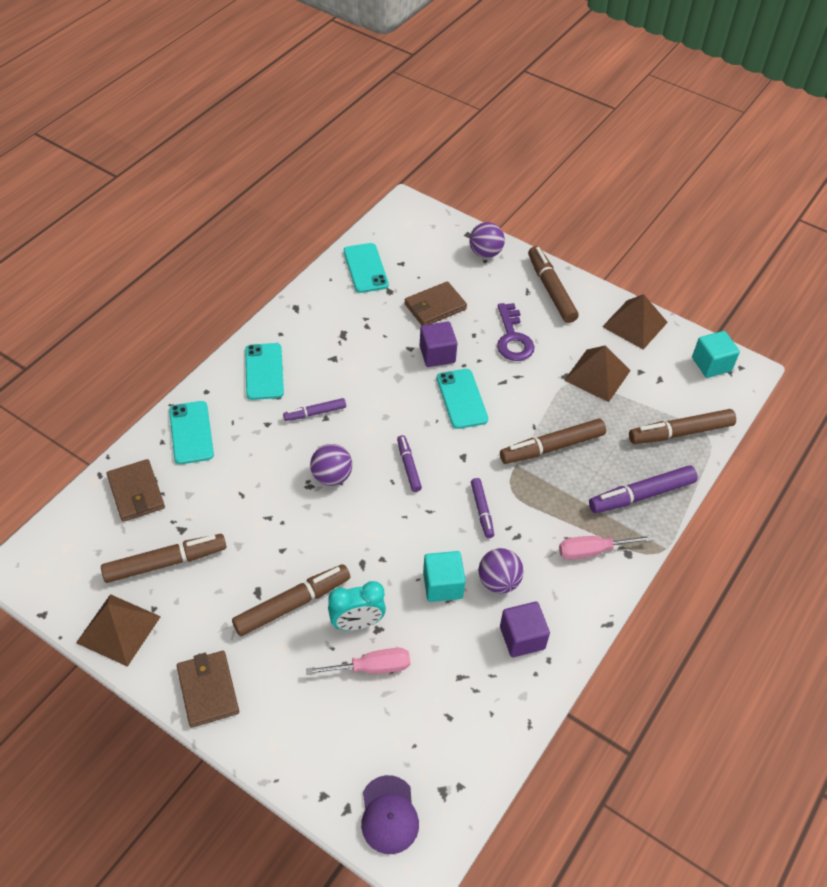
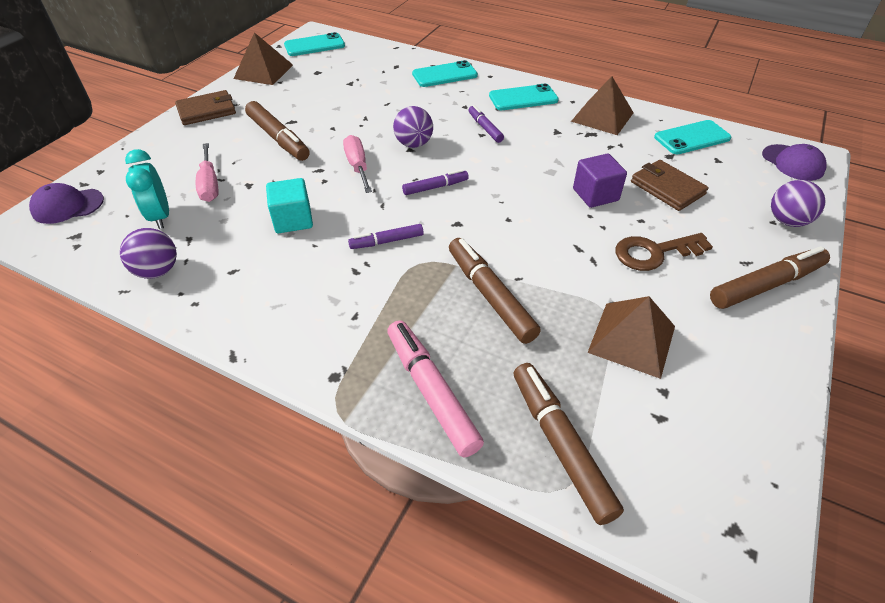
camera: 85 degrees right, 5 degrees down
(136, 492) = (382, 62): brown wallet -> none
(165, 563) = (319, 81): brown marker -> none
(357, 623) = (256, 172): turquoise clock -> turquoise clock (160, 216)
(414, 221) = (792, 163): none -> purple cap
(461, 399) = (538, 217): turquoise phone -> turquoise phone (314, 45)
(498, 581) = (296, 259): purple ball -> purple ball (158, 271)
(513, 338) = (654, 253): purple key -> brown key
(522, 638) = (225, 280): purple cube -> none
(592, 551) = (337, 339): pink screwdriver -> pink screwdriver (358, 166)
(634, 324) = (760, 384): brown pyramid -> brown pyramid (602, 117)
(641, 495) = (431, 391): purple marker -> pink marker
(711, 364) = (732, 499): turquoise cube -> none

